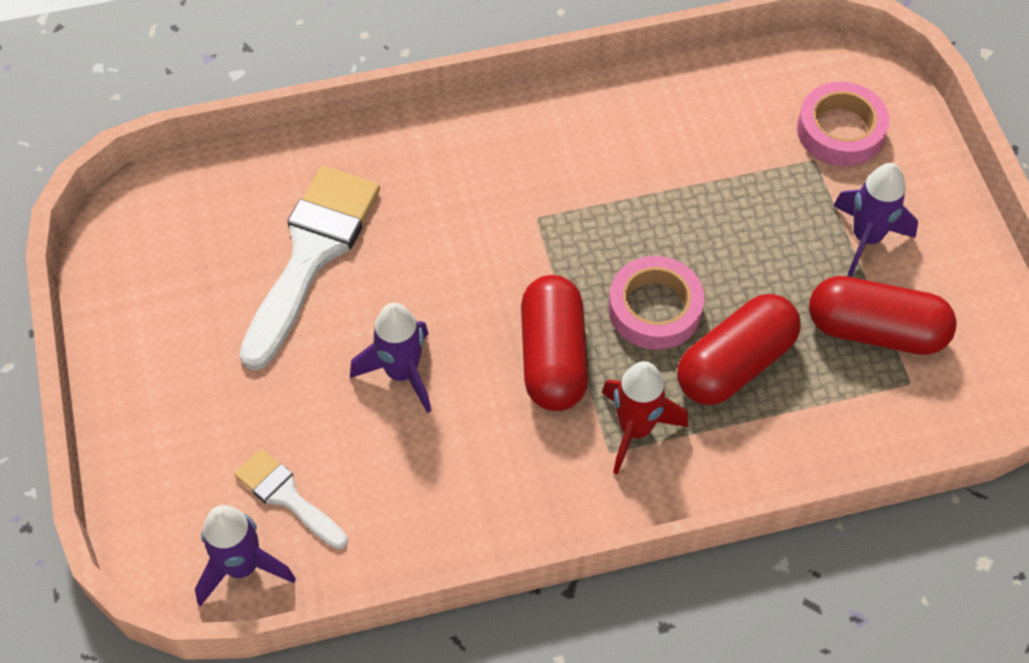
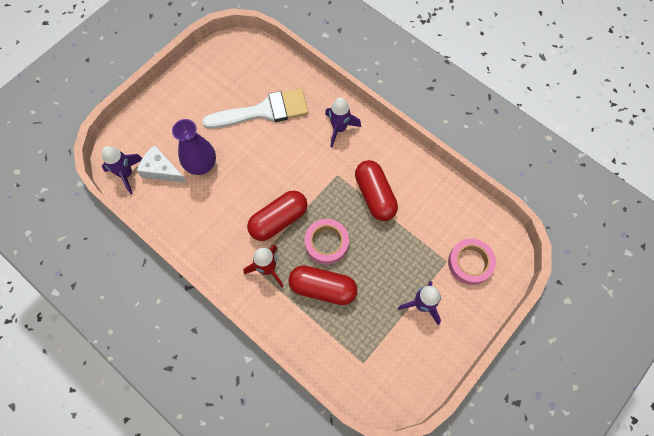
camera: 55 degrees right, 10 degrees up
(287, 497) = (161, 170): white brush -> white cheese
(335, 420) = (201, 165): none -> purple vase
(402, 373) = (235, 173): purple rocket -> purple rocket (339, 128)
(875, 330) = (378, 334): red capsule -> red capsule (375, 195)

